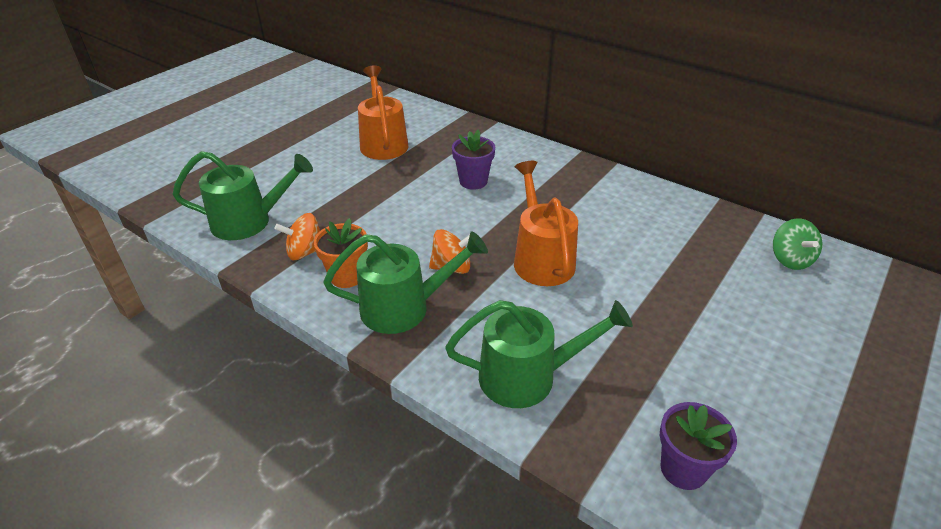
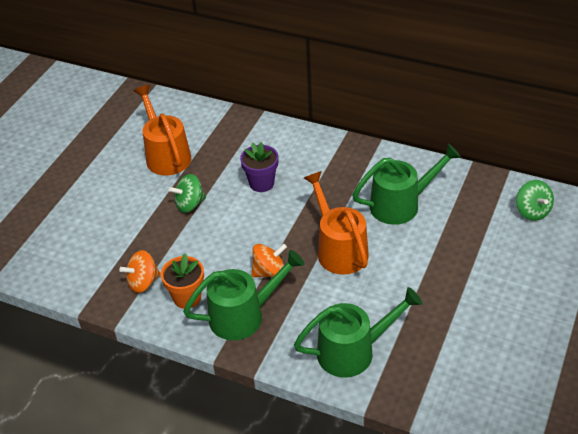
camera: 10 degrees left, 5 degrees up
(250, 221) = (81, 262): green watering can -> green watering can (401, 204)
(389, 188) = (190, 204): none -> green spinning top
(683, 469) = (472, 394): purple flower pot -> none

